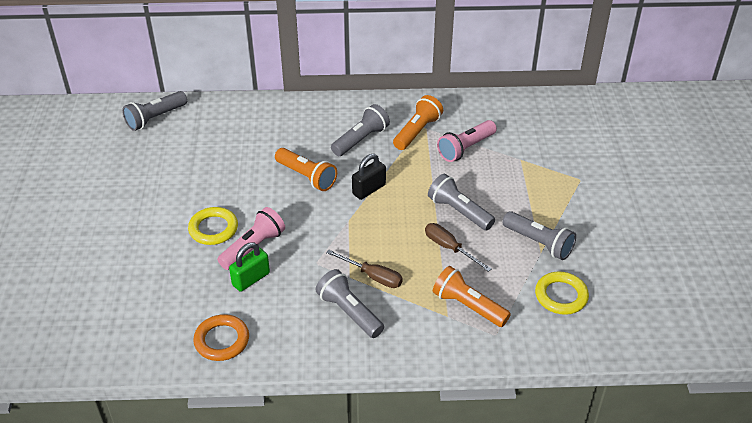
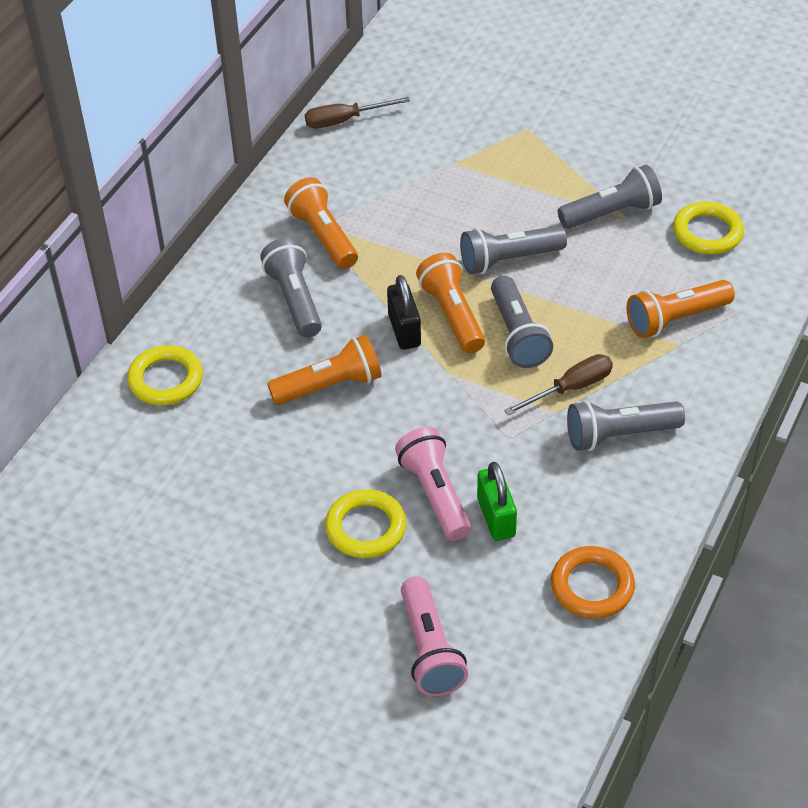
camera: 60 degrees left, 5 degrees up
(155, 118) = (47, 523): grey flashlight -> grey flashlight (517, 335)
(271, 118) = (166, 379): none -> yellow ring
(395, 204) = (452, 315): none -> orange flashlight
(449, 248) = (568, 295): brown screwdriver -> brown screwdriver (344, 120)
(465, 148) = (394, 204): pink flashlight -> pink flashlight (429, 649)

